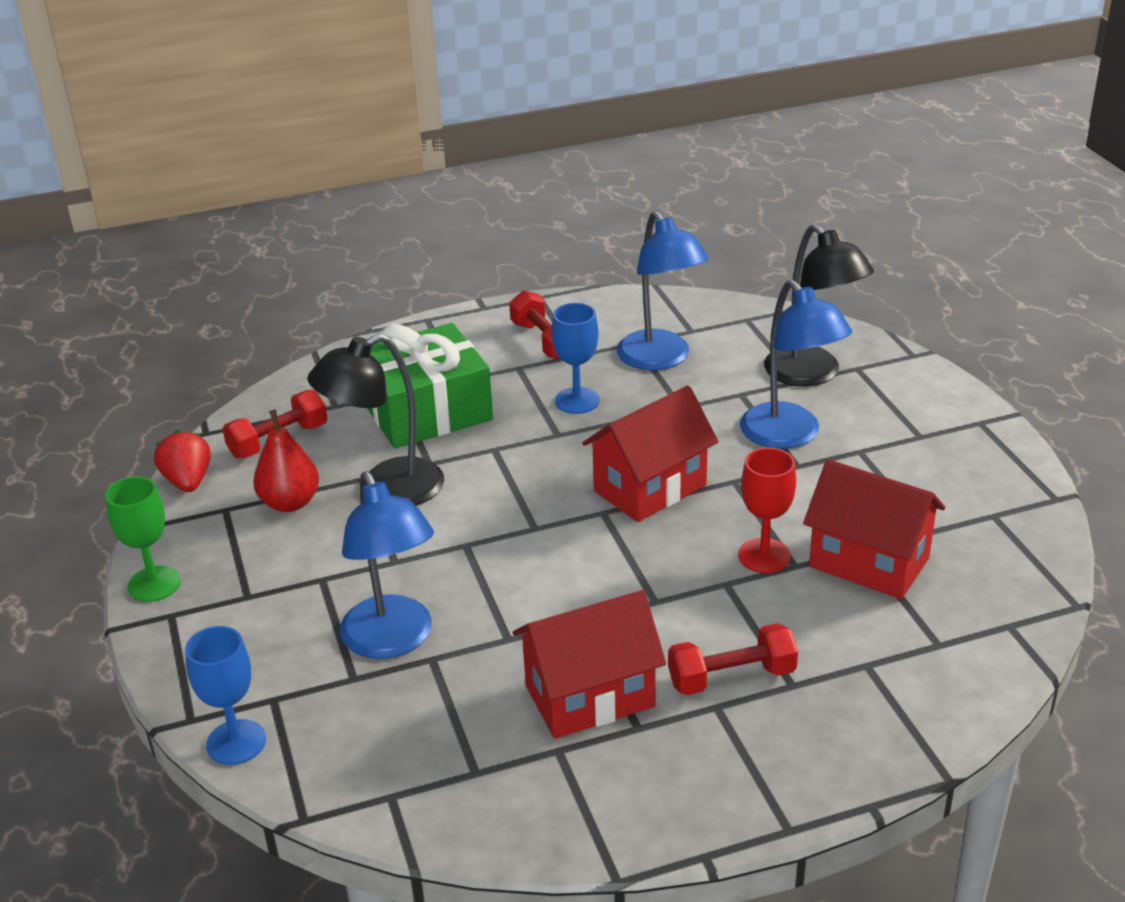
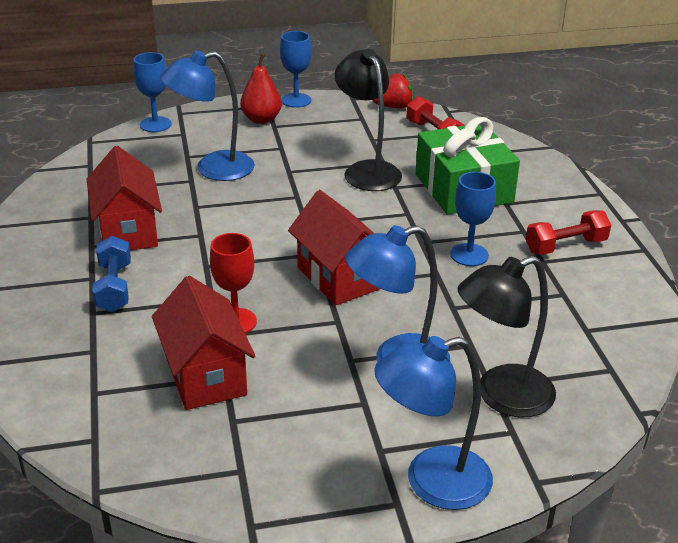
camera: 95 degrees right, 0 degrees up
(154, 584) = (296, 100): green goblet -> blue goblet
(290, 503) = (362, 138): red pear -> red pear (261, 119)
(660, 359) = (533, 305): blue lamp -> blue lamp (431, 482)
(731, 677) = (114, 287): red dumbbell -> blue dumbbell
(869, 562) = (205, 375): red house -> red house turned 60 degrees counterclockwise

